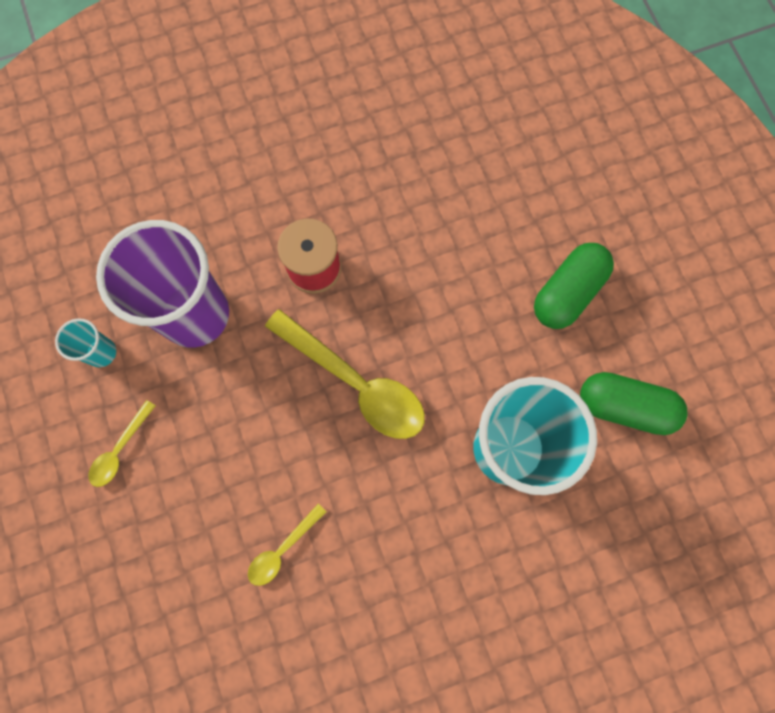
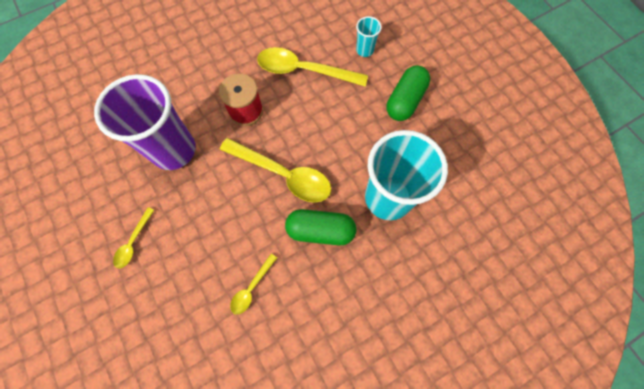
camera: 10 degrees left, 5 degrees down
(101, 352) = (115, 183): turquoise cup -> turquoise cup (364, 50)
(415, 213) = (303, 70): none -> yellow spoon
(624, 407) = (454, 161): green capsule -> green capsule (320, 230)

